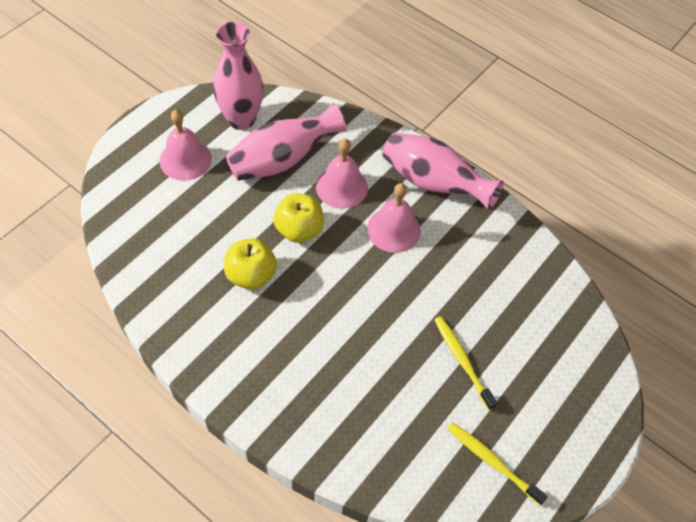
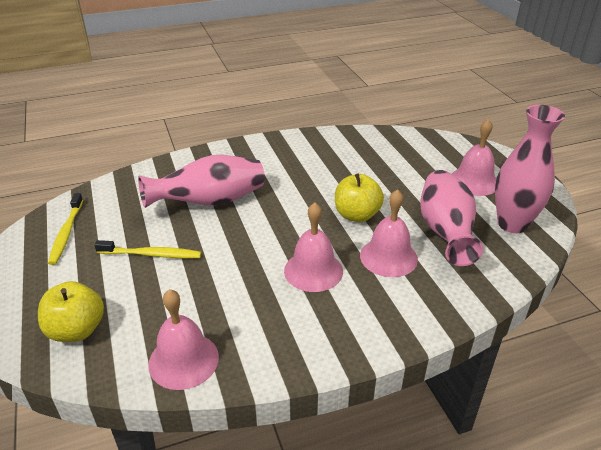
camera: 125 degrees right, 20 degrees down
(251, 275) = (331, 179): yellow apple -> yellow apple (77, 330)
(433, 183) = (350, 327): pink vase -> pink vase (210, 202)
(492, 462) = (66, 233): yellow toothbrush -> yellow toothbrush turned 105 degrees clockwise
(535, 264) = (183, 360): none -> pink bell

